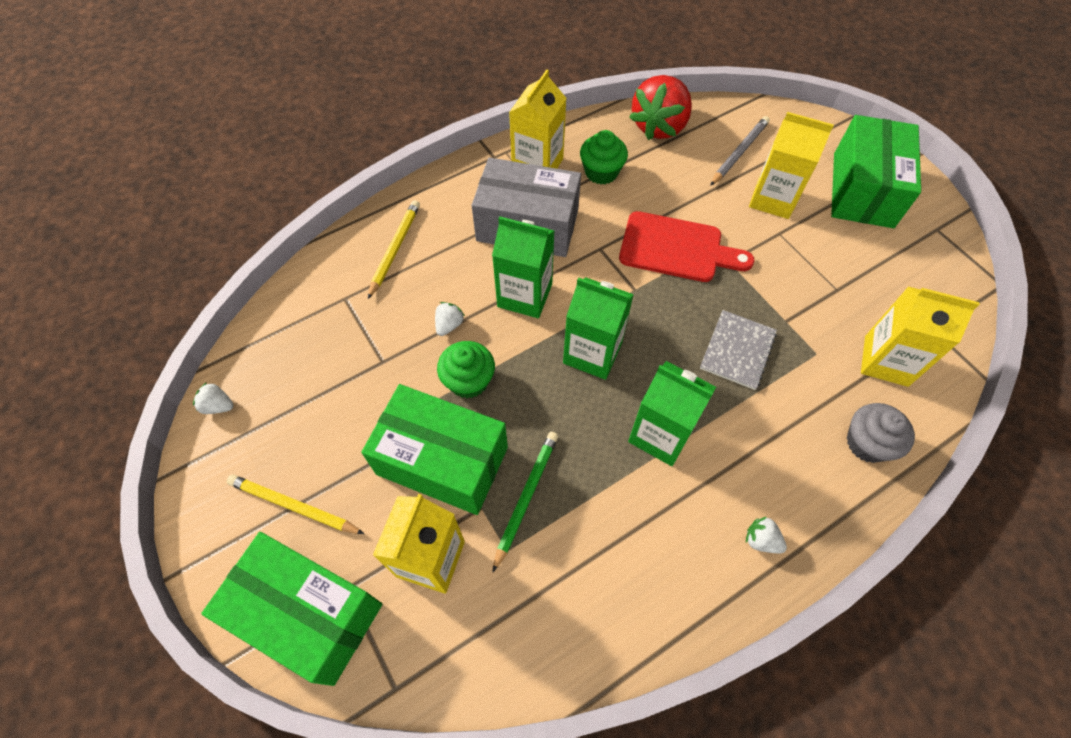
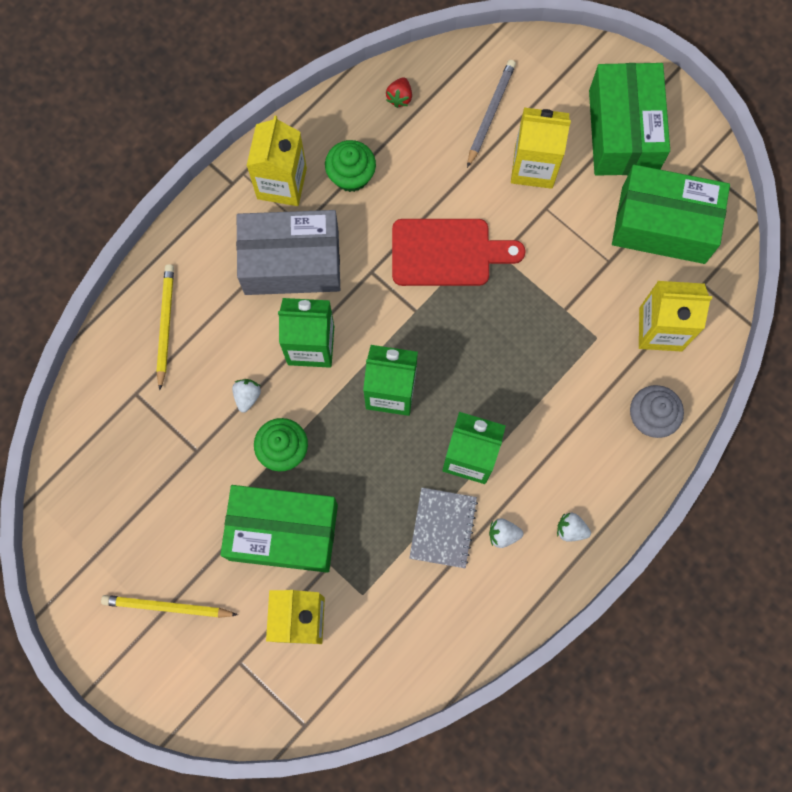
camera: 15 degrees left, 15 degrees up
(218, 406) = (60, 535): white strawberry -> white strawberry (503, 534)
(308, 613) = (214, 690): green box -> green box (663, 225)
(526, 497) = (366, 545): green pencil -> none
(659, 126) = (399, 97): red strawberry -> red strawberry, size x0.41
(737, 350) = (524, 353): grey notebook -> grey notebook (443, 528)

